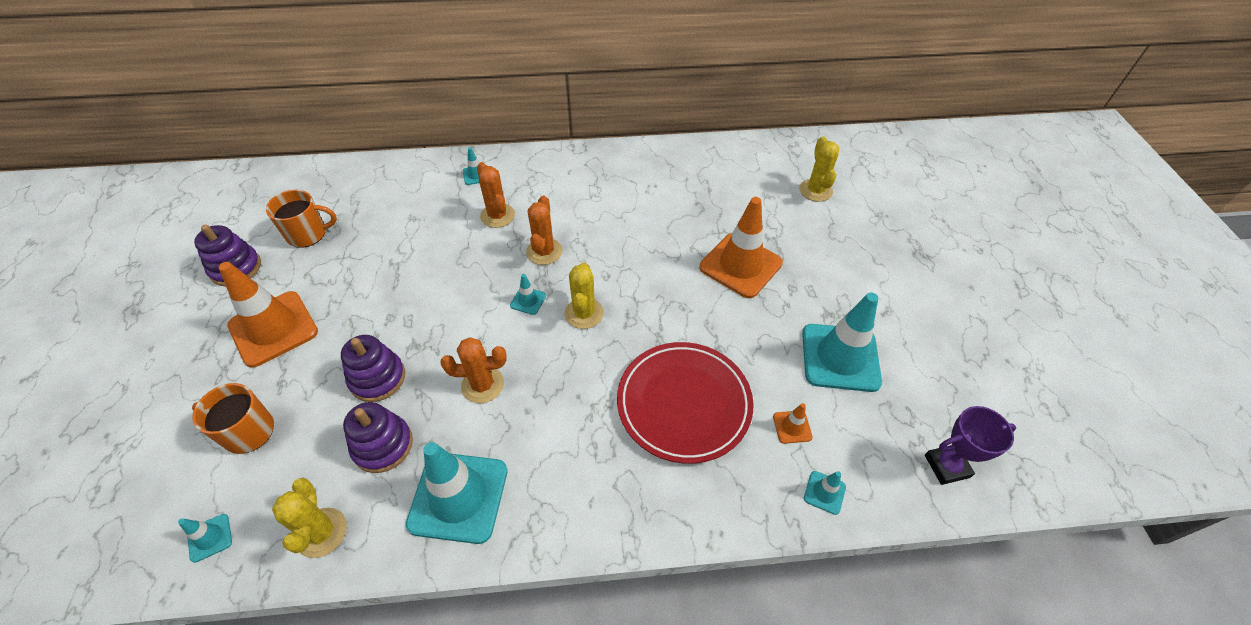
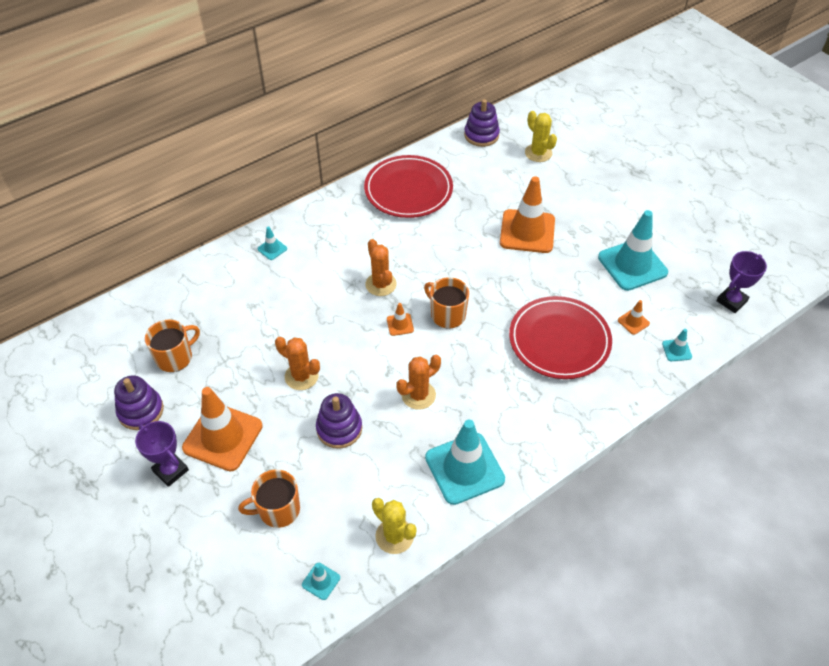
camera: 30 degrees left, 0 degrees up
(203, 337) = (170, 470): none -> purple trophy
(383, 445) = (385, 466): purple stacking toy -> purple stacking toy (481, 135)
(497, 216) = (320, 273): orange cactus -> orange cactus (301, 376)
(528, 300) = (400, 324): turquoise traffic cone -> orange traffic cone
(584, 313) = (447, 314): yellow cactus -> orange mug
(648, 173) = (408, 190): none -> red plate

